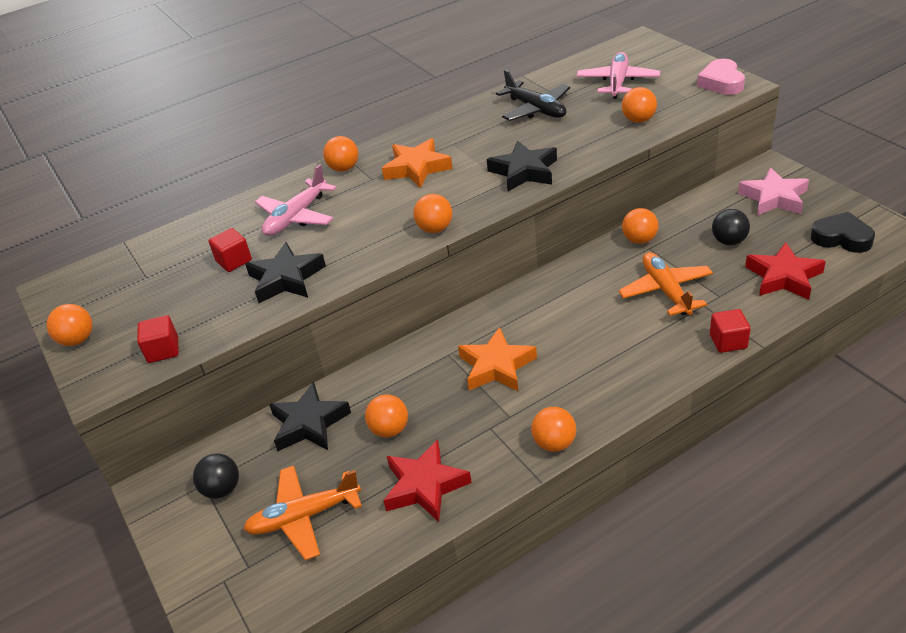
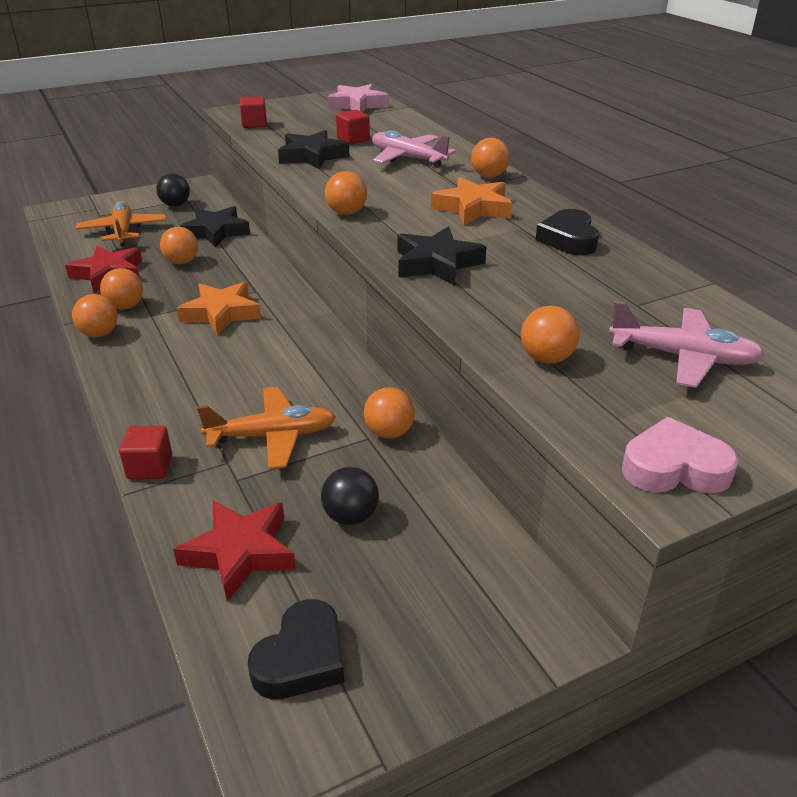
camera: 90 degrees right, 5 degrees down
(77, 340) = (289, 103): orange ball -> orange ball (125, 306)
(469, 124) = (568, 239): none -> black heart
(536, 109) = (600, 283): black plane -> none
(774, 198) = (452, 602): pink star -> pink star (357, 105)

